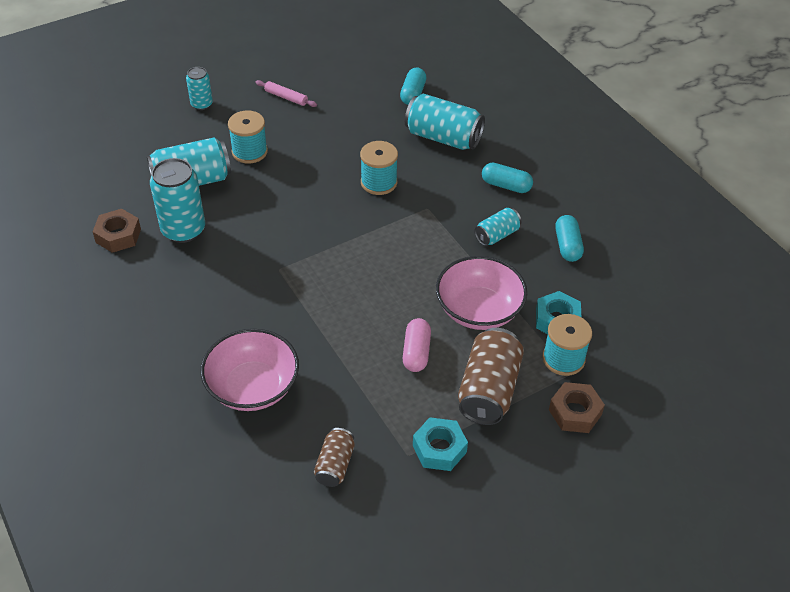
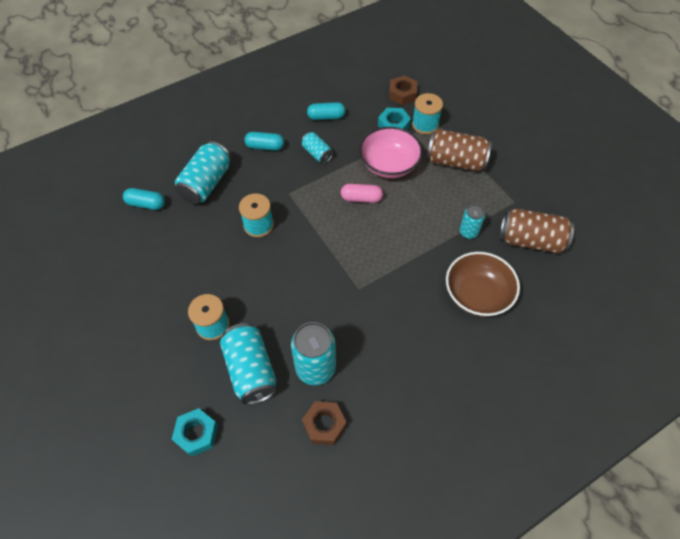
camera: 90 degrees left, 10 degrees up
(202, 104) = (135, 377): turquoise can -> turquoise can (468, 232)
(253, 387) = (477, 295): pink bowl -> brown bowl
(286, 97) = (136, 302): pink rolling pin -> none
(335, 465) = (531, 240): brown can -> brown can, size x1.78
(416, 352) = (431, 198): pink capsule -> pink capsule (361, 198)
(439, 449) = (506, 186): turquoise nut -> turquoise nut (196, 434)
(506, 186) = (265, 146): turquoise capsule -> turquoise capsule turned 75 degrees clockwise
(575, 412) = (465, 122): brown nut -> brown nut (402, 94)

